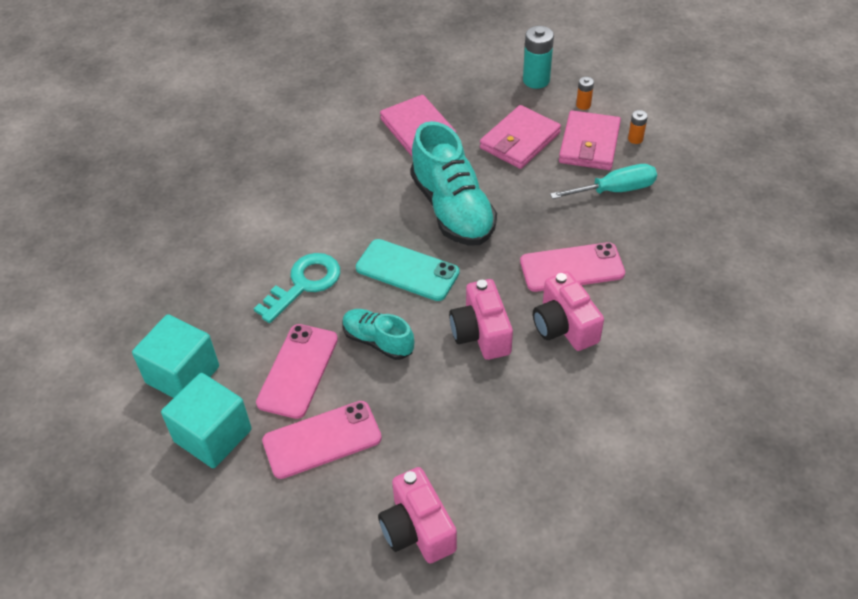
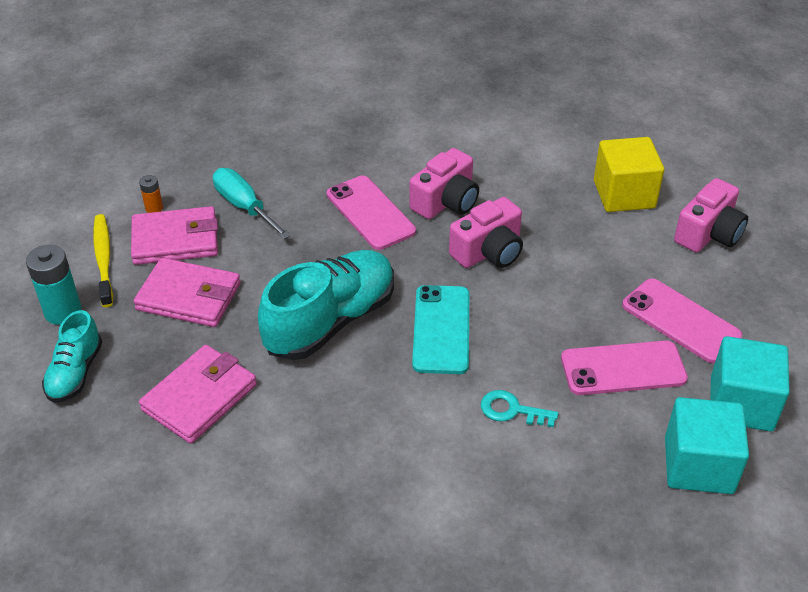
camera: 115 degrees left, 5 degrees down
(304, 284) = (512, 410): turquoise key -> turquoise key, size x0.63
(378, 341) = (546, 321): turquoise shoe -> turquoise shoe (75, 373)
(512, 481) = (624, 194): none -> yellow cube
(583, 105) = (104, 259): orange battery -> yellow toothbrush

